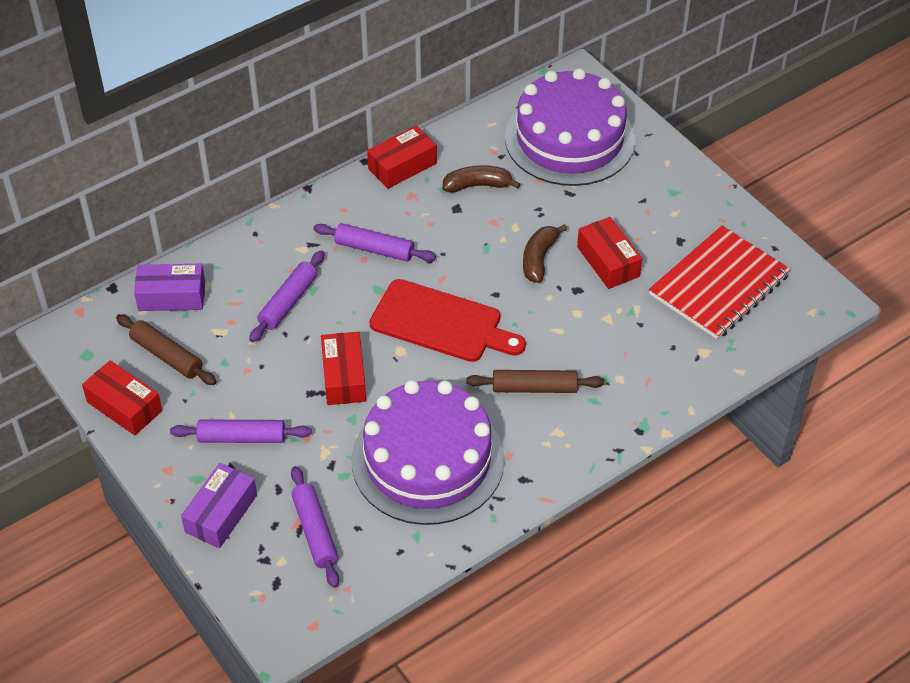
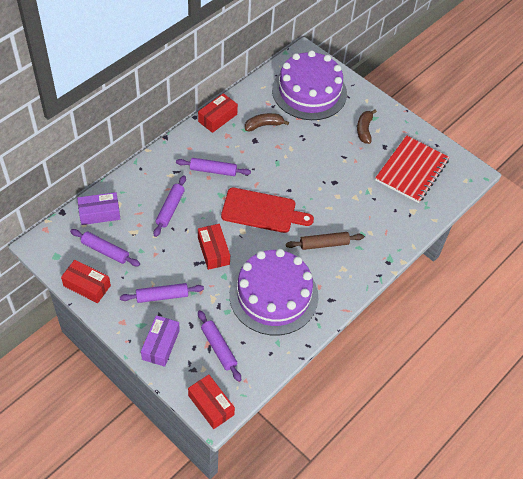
camera: 15 degrees left, 5 degrees up
(167, 356) = (105, 251): brown rolling pin -> purple rolling pin
(539, 259) = (309, 166): brown banana -> brown banana (364, 130)
(608, 261) = (347, 163): red box -> red box (211, 405)

